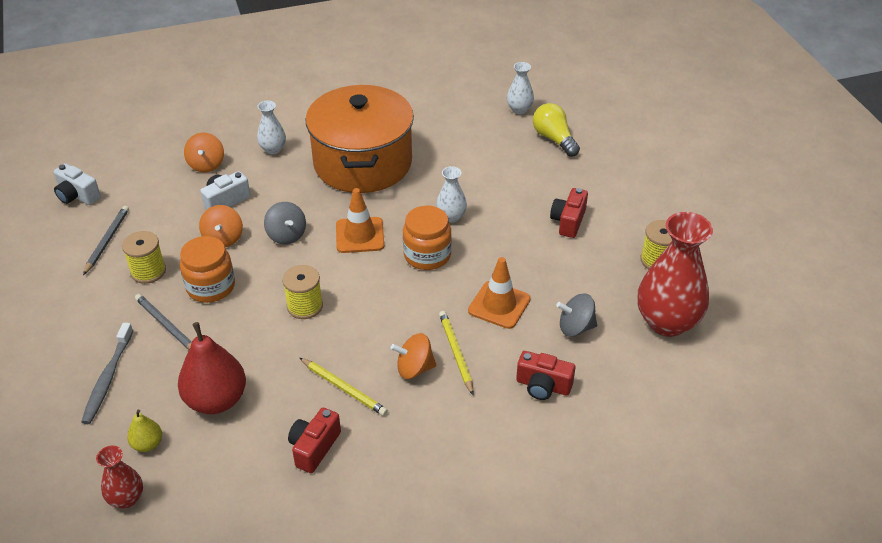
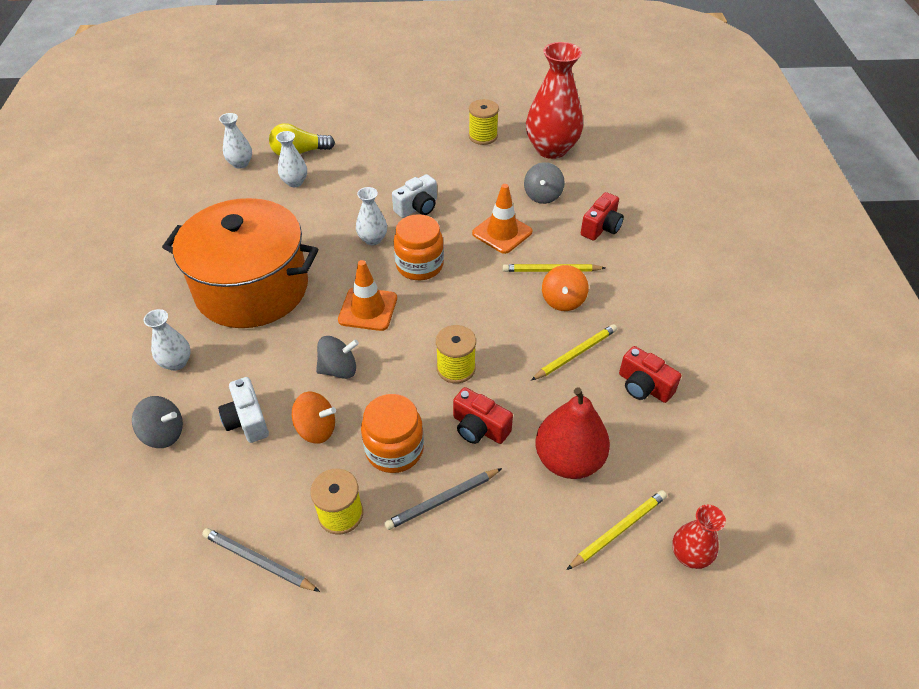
camera: 75 degrees left, 5 degrees up
(77, 196) = (136, 599): white camera -> white camera (417, 208)
(108, 378) = (511, 569): grey toothbrush -> none
(147, 444) = (618, 530): yellow pear -> yellow pencil
(206, 164) = (164, 434): orange spinning top -> grey spinning top
(509, 148) = (295, 182): none -> white vase
(568, 221) = (415, 170): red camera -> red camera (479, 428)

